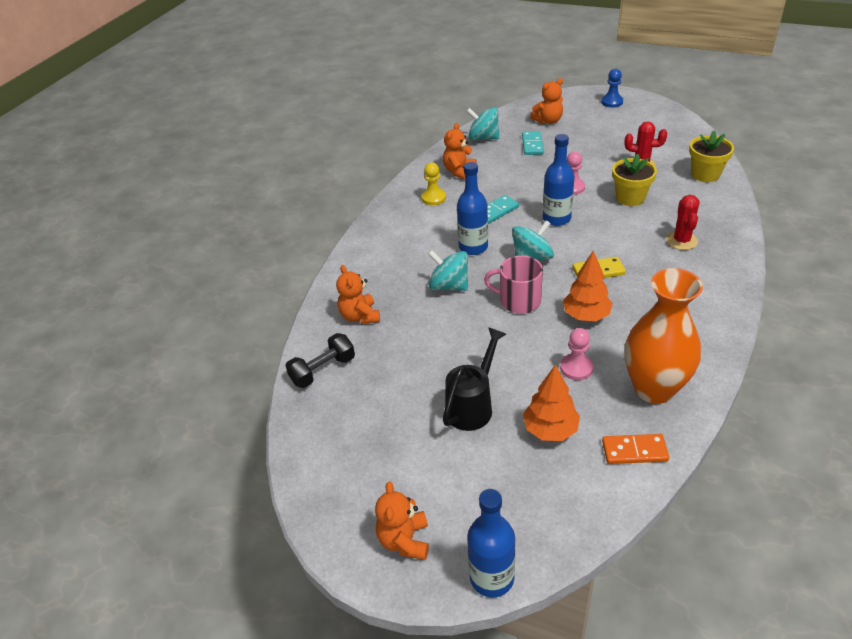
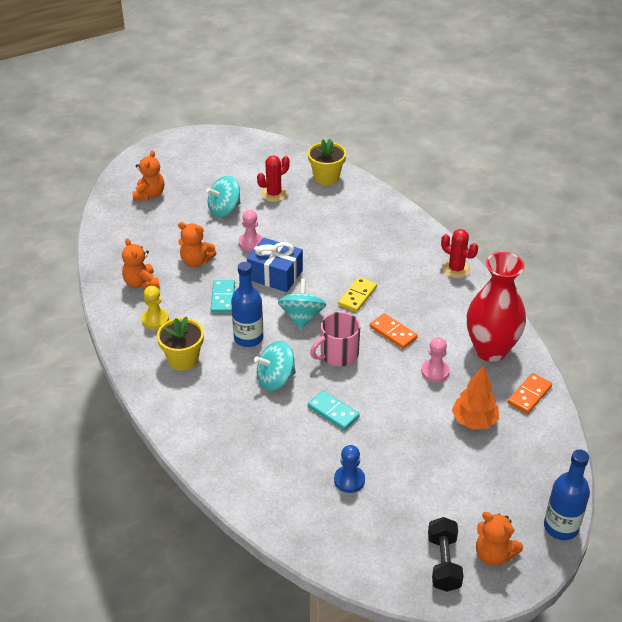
camera: 55 degrees left, 0 degrees up
(323, 370) = (282, 509): black dumbbell -> black dumbbell (443, 563)
(360, 316) = (246, 451): orange teddy bear -> orange teddy bear (196, 261)
(473, 405) = (412, 445): black watering can -> none
(483, 138) = (116, 241): turquoise spinning top -> turquoise spinning top (224, 210)
(532, 145) = (168, 224): turquoise domino -> turquoise domino (333, 412)
(556, 218) = (275, 275): blue bottle -> blue gift
(586, 315) = (393, 333): orange tree -> orange domino
(612, 102) = (177, 150): blue pawn -> blue pawn (349, 480)
(630, 198) = (302, 226): yellow flower pot -> yellow flower pot (183, 359)
(654, 388) = (490, 350): orange vase -> red vase
(681, 241) = (377, 238): red cactus -> red cactus (456, 269)

